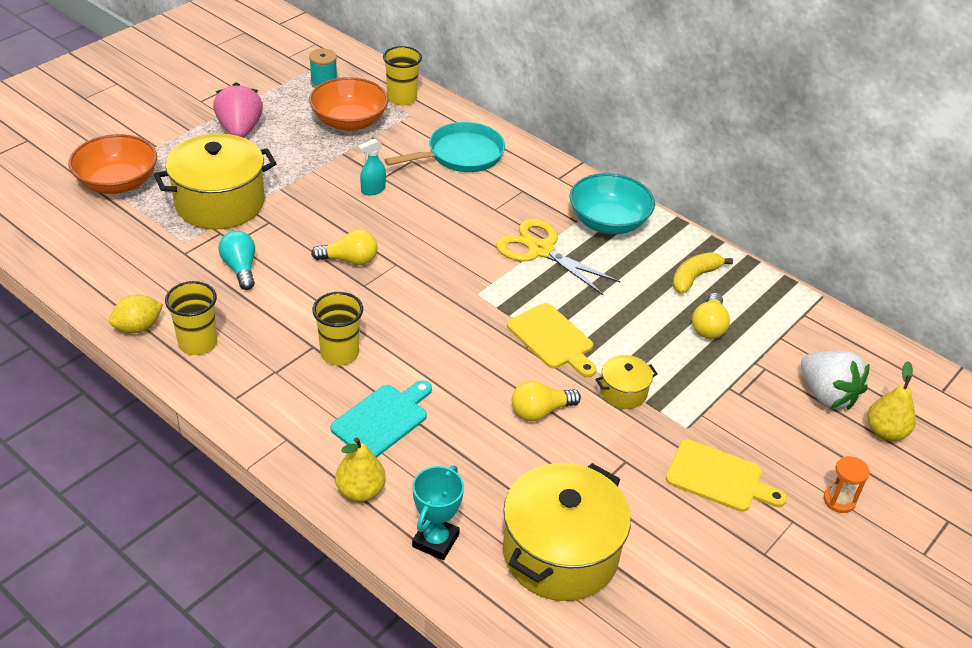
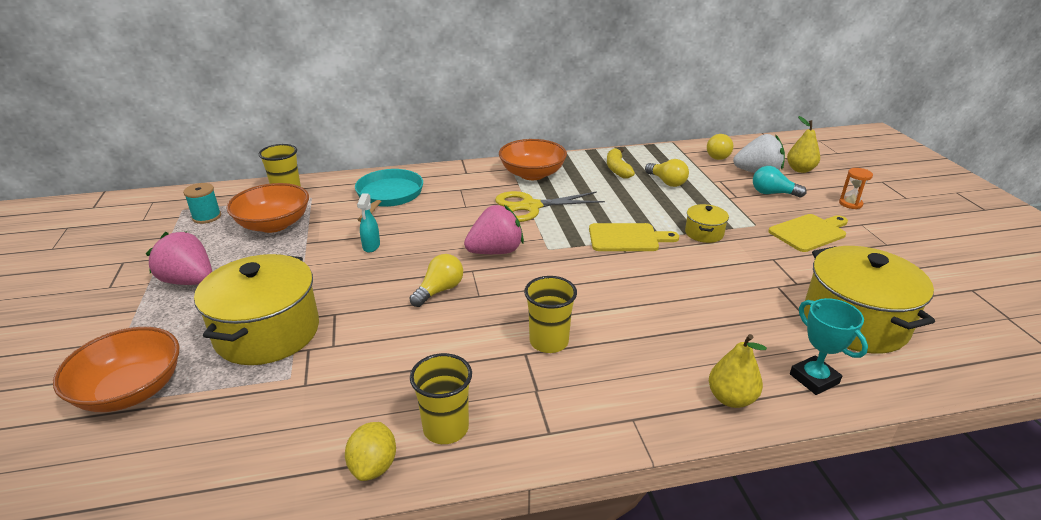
camera: 50 degrees left, 10 degrees down
(240, 268) = (373, 356): turquoise light bulb -> turquoise light bulb (772, 193)
(383, 419) = (650, 350): turquoise cutting board -> none
(438, 264) = (495, 251): none -> pink strawberry
(540, 411) = (698, 272): yellow light bulb -> yellow light bulb (717, 155)
(608, 222) = (532, 174): turquoise bowl -> orange bowl

